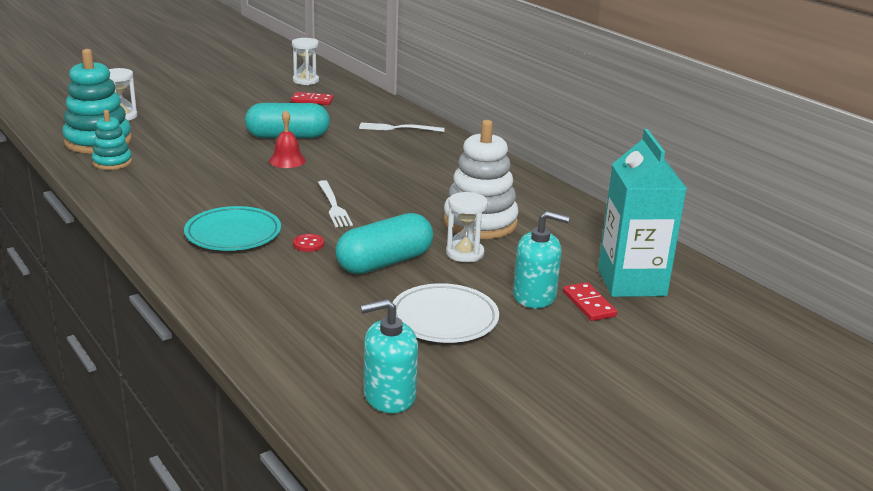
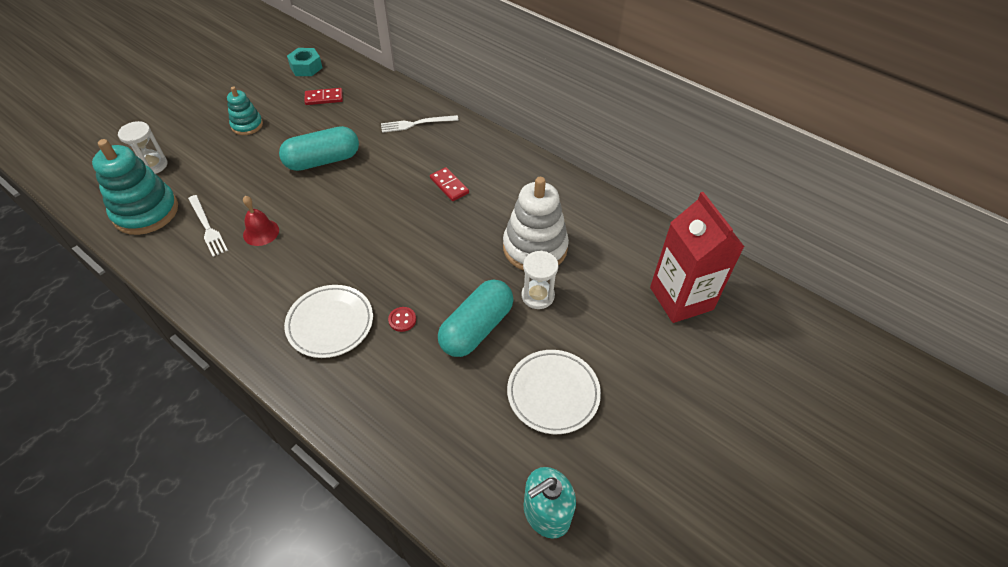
camera: 15 degrees left, 25 degrees up
(112, 162) = (173, 242): turquoise stacking toy -> turquoise stacking toy (247, 125)
(233, 234) = (330, 323): turquoise plate -> white plate
(287, 160) = (336, 198): red bell -> red bell (261, 232)
(306, 81) = (306, 67): white hourglass -> turquoise nut
(333, 206) = (403, 256): white fork -> white fork (207, 227)
(534, 296) = (613, 339): turquoise soap dispenser -> none
(589, 304) = (658, 338): red domino -> red domino (449, 185)
(631, 282) = (681, 298): turquoise carton -> red carton

